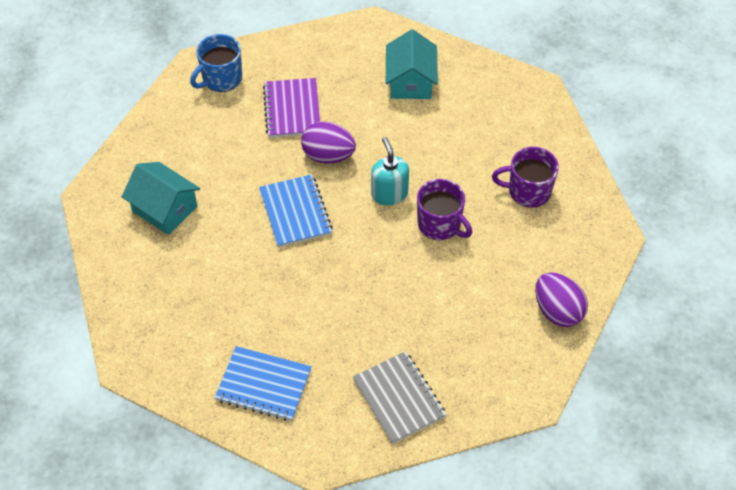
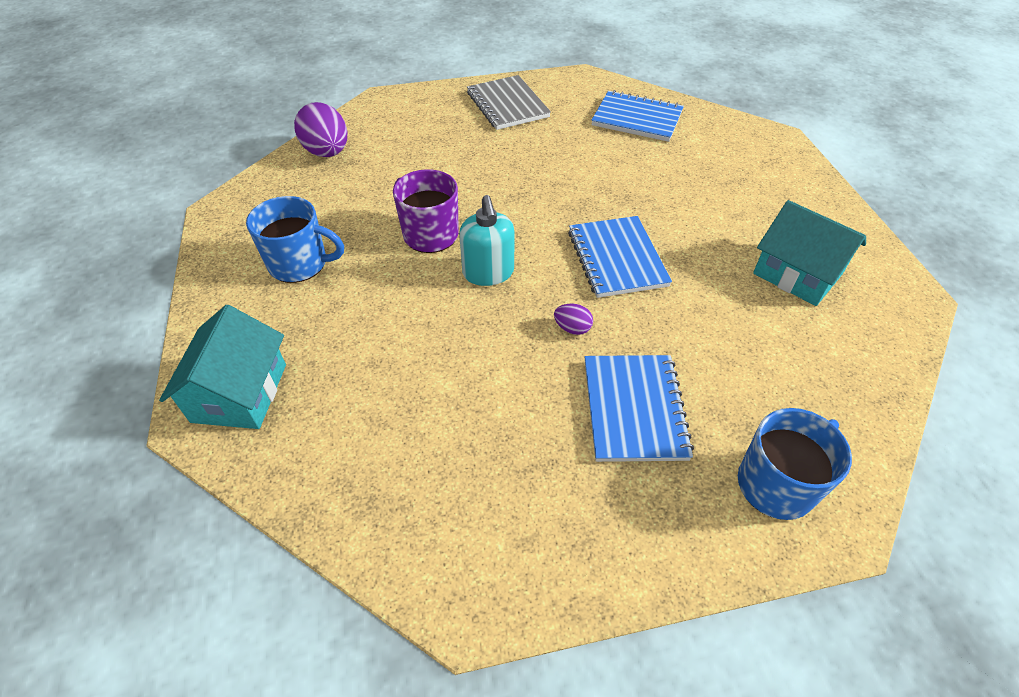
camera: 175 degrees left, 5 degrees down
(292, 110) = (634, 409): purple notebook -> blue notebook
(328, 156) = (572, 328): purple egg -> purple egg, size x0.47
(410, 81) = (419, 450): turquoise house -> turquoise house (239, 393)
(528, 191) = (299, 264): purple mug -> blue mug

